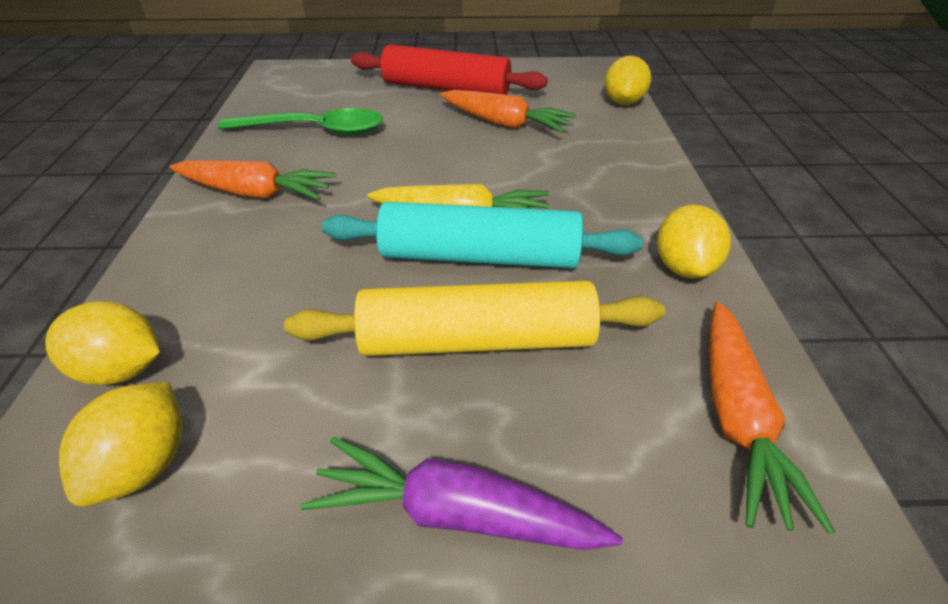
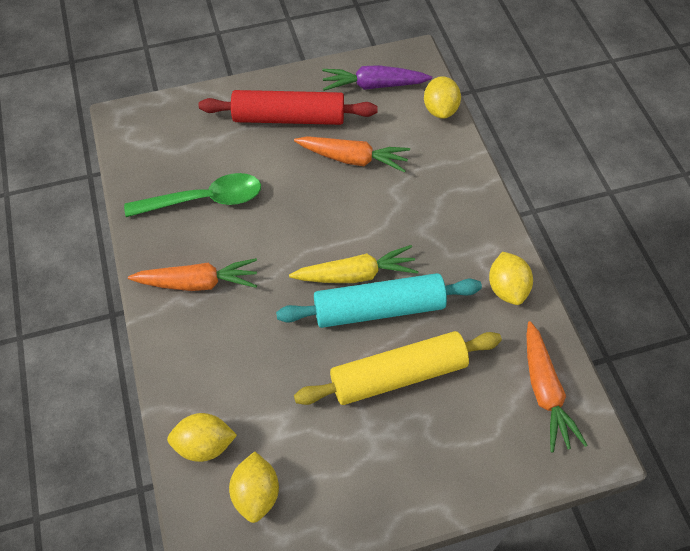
camera: 15 degrees left, 15 degrees up
(454, 512) = (419, 477): purple carrot -> purple carrot (373, 85)

